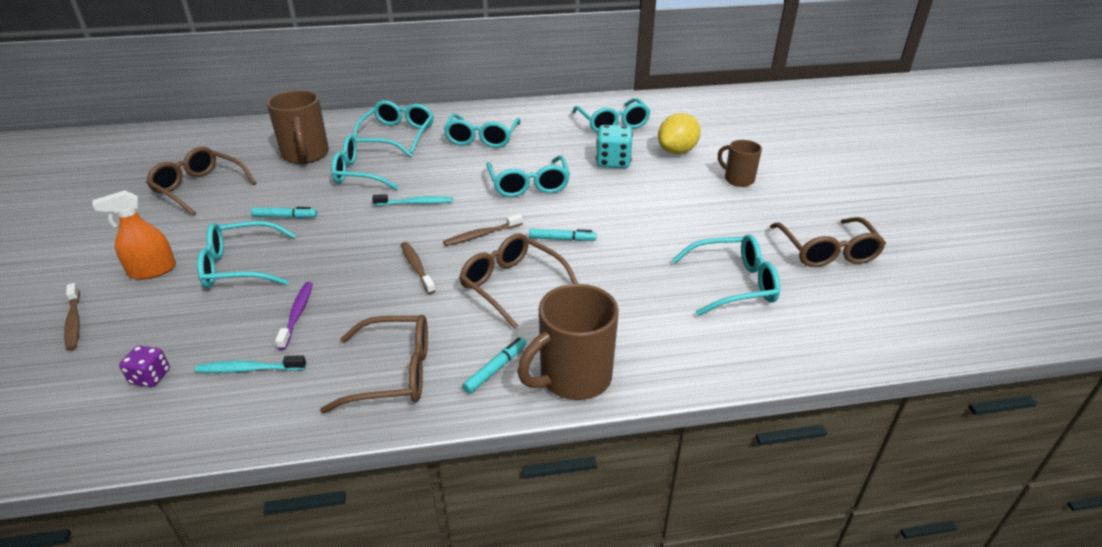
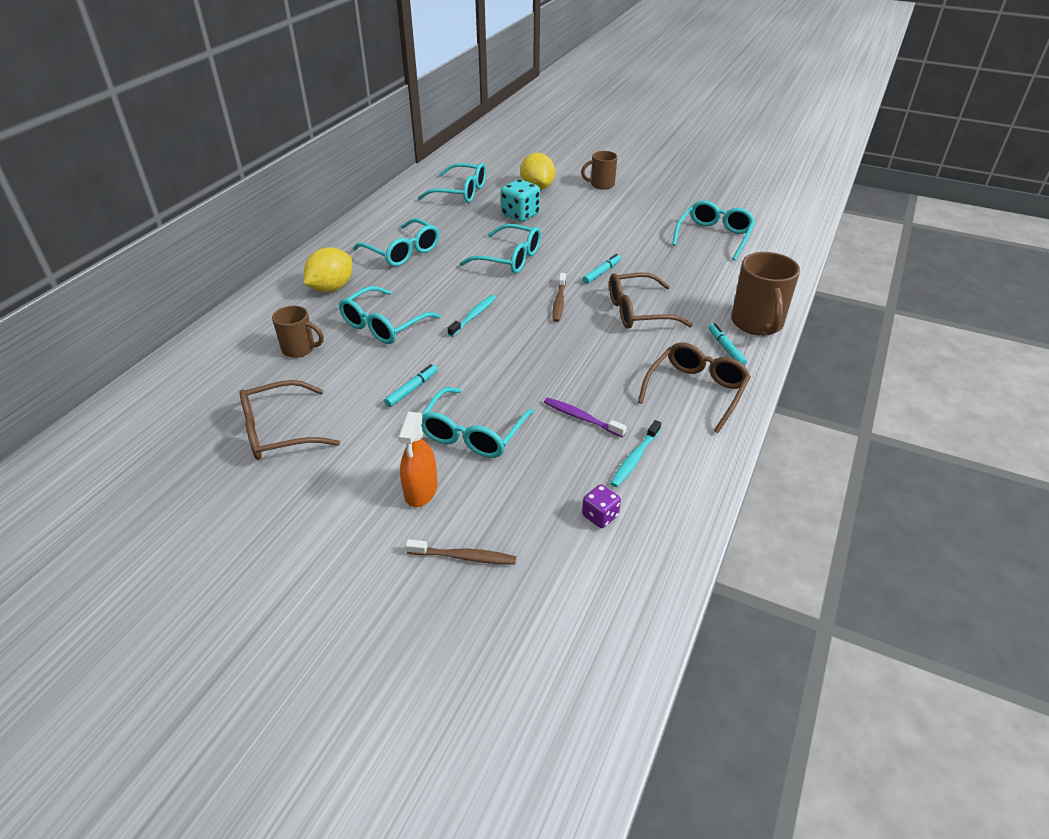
camera: 55 degrees left, 5 degrees up
(306, 155) = (300, 349): brown mug -> brown mug, size x0.60
(398, 134) = (331, 288): turquoise glasses -> yellow lemon
(416, 267) = (573, 344): brown toothbrush -> none
(827, 251) = (711, 196): brown glasses -> none

